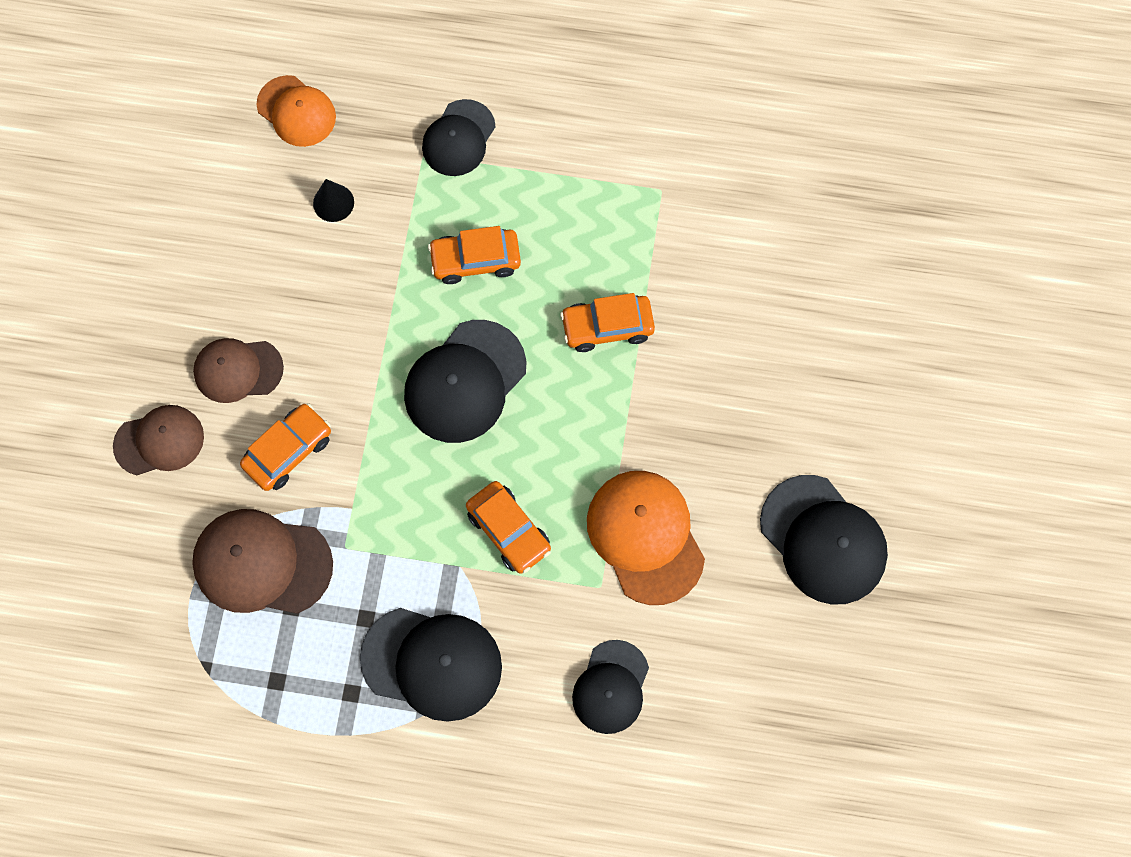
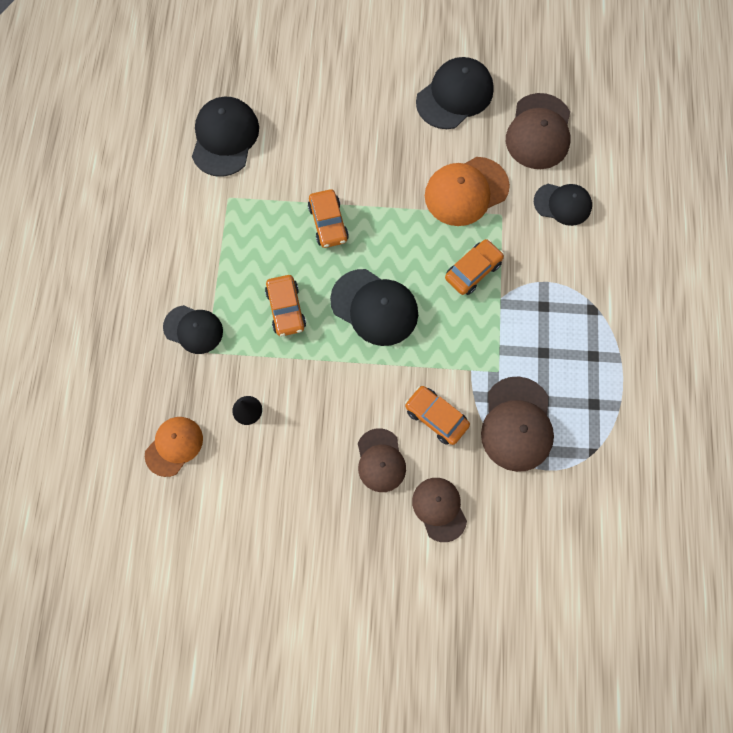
camera: 95 degrees left, 0 degrees up
(432, 663) = (565, 308): black cap -> black cap (225, 138)
(747, 668) = (539, 132): none -> brown cap

